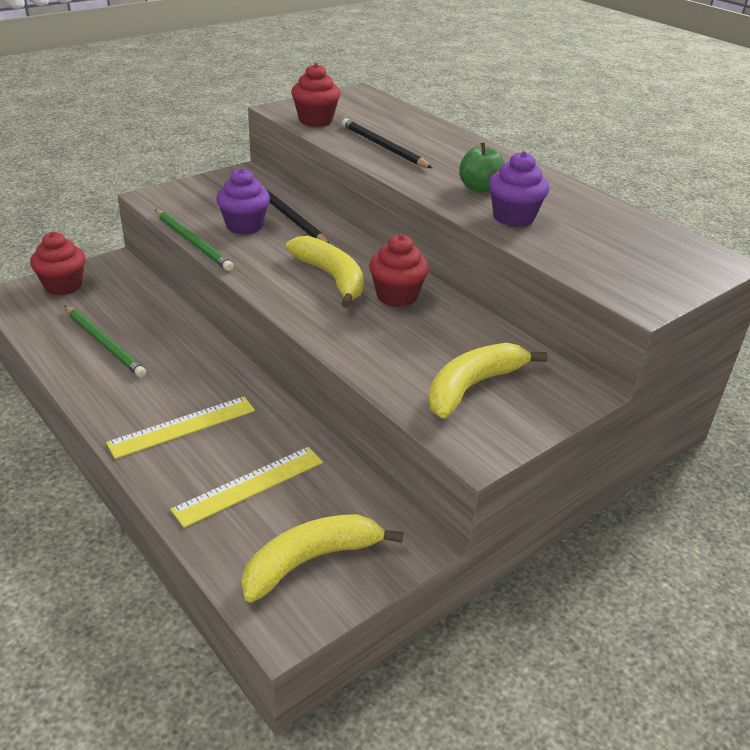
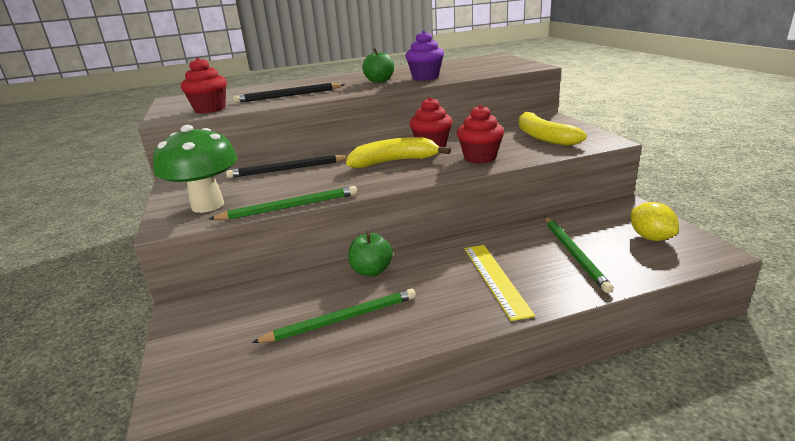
camera: 65 degrees left, 10 degrees down
(63, 286) = (197, 348): red cupcake -> red cupcake (480, 158)
(187, 343) = (371, 271): none -> green apple
(192, 202) = (207, 205): none -> green mushroom
(244, 226) = (281, 186): purple cupcake -> none
(249, 485) = (574, 254): yellow ruler -> green pencil
(311, 560) = (650, 237): yellow banana -> yellow lemon

